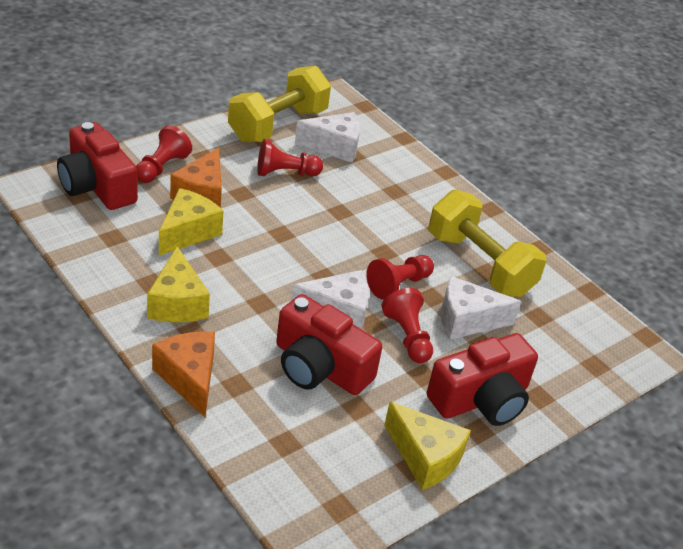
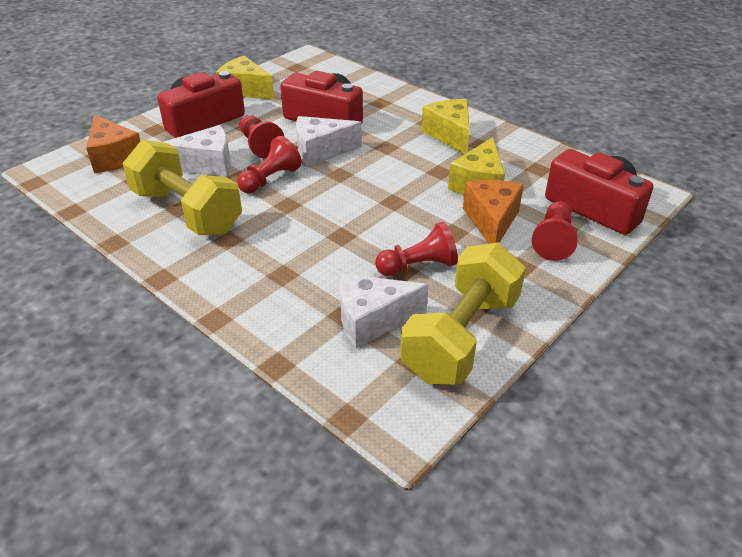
camera: 175 degrees right, 0 degrees up
(189, 378) = (413, 100): orange cheese -> orange cheese (113, 157)

